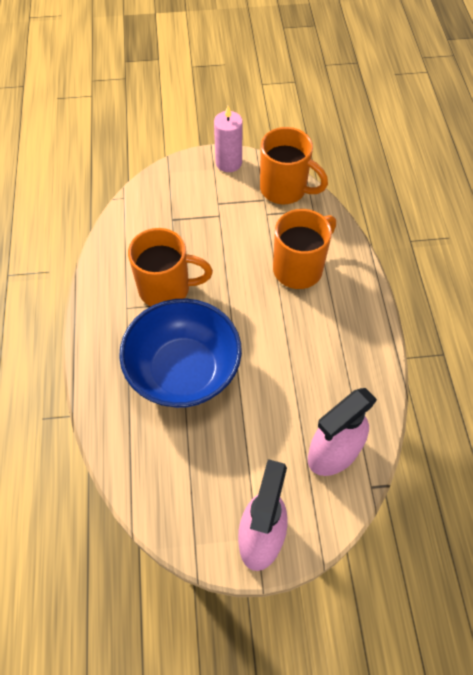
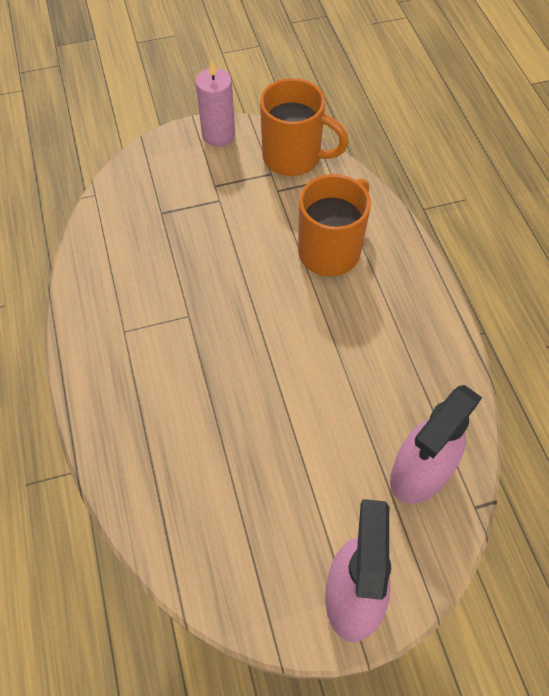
camera: 10 degrees left, 0 degrees up
(166, 289) = (171, 300): orange mug -> none
(184, 371) = (212, 399): blue bowl -> none

